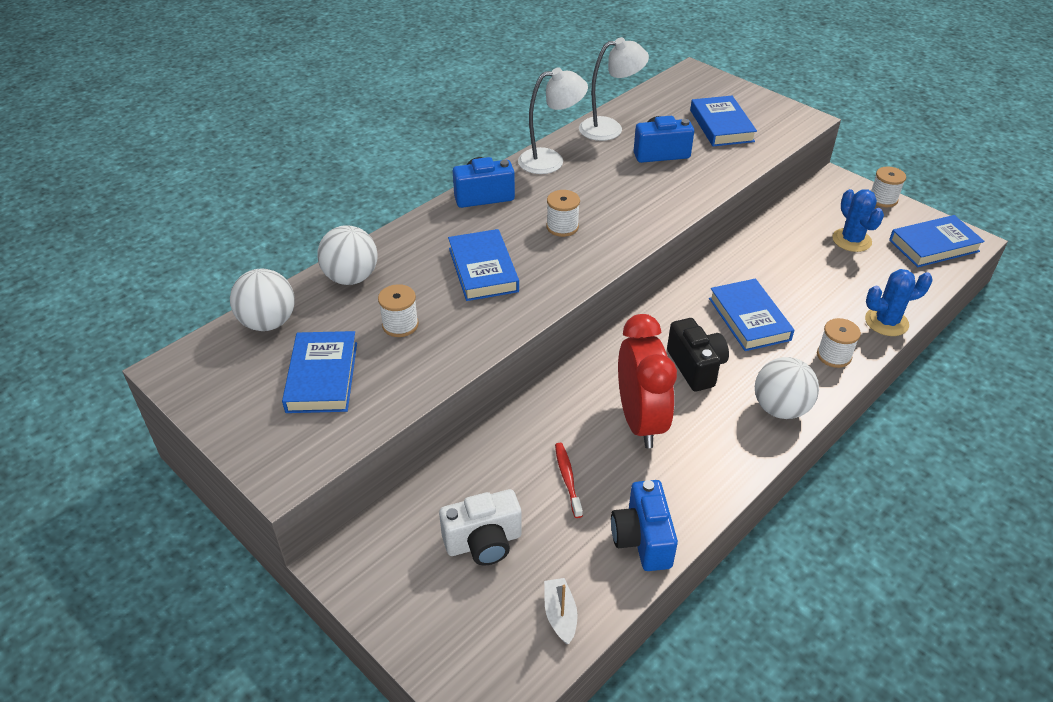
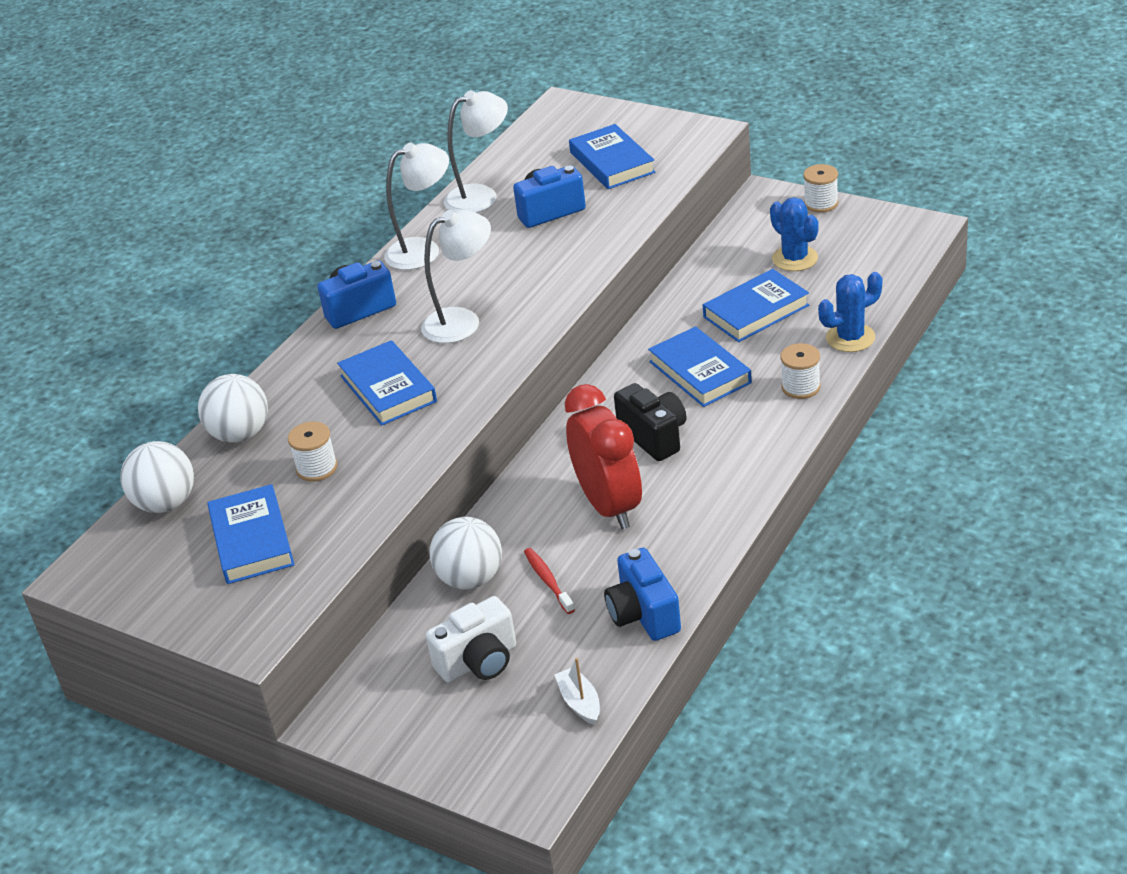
camera: 10 degrees left, 5 degrees down
(562, 227) = (462, 321): white spool -> white lamp
(780, 408) = (755, 454): white ball -> white ball (470, 578)
(934, 246) = (887, 242): blue book -> blue book (756, 311)

